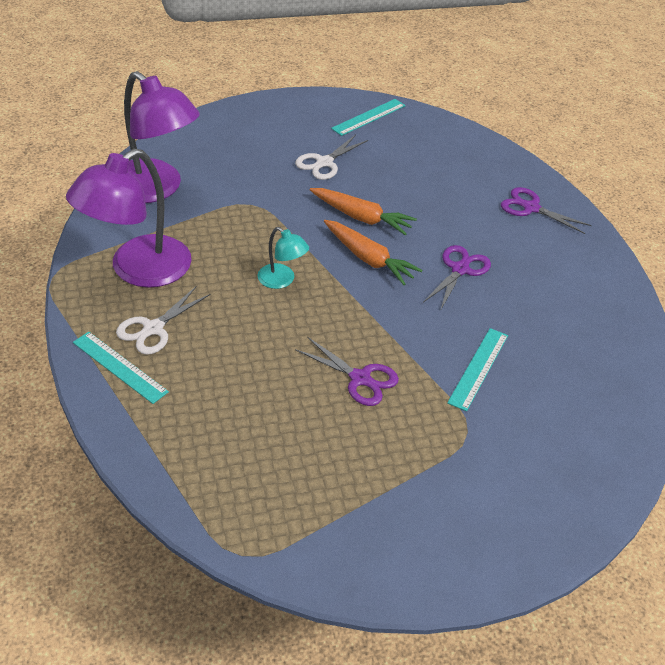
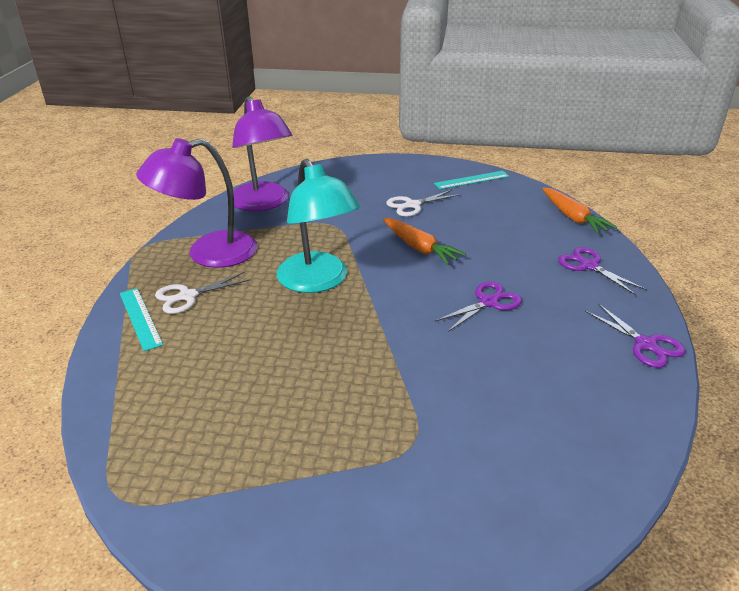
camera: 25 degrees right, 10 degrees down
(282, 280) = (318, 281): turquoise lamp -> turquoise lamp, size x2.12
(360, 378) = (335, 372): purple scissors -> purple scissors (646, 344)
(368, 259) = (406, 279): orange carrot -> orange carrot (573, 217)
(478, 368) = (458, 389): turquoise ruler -> none

